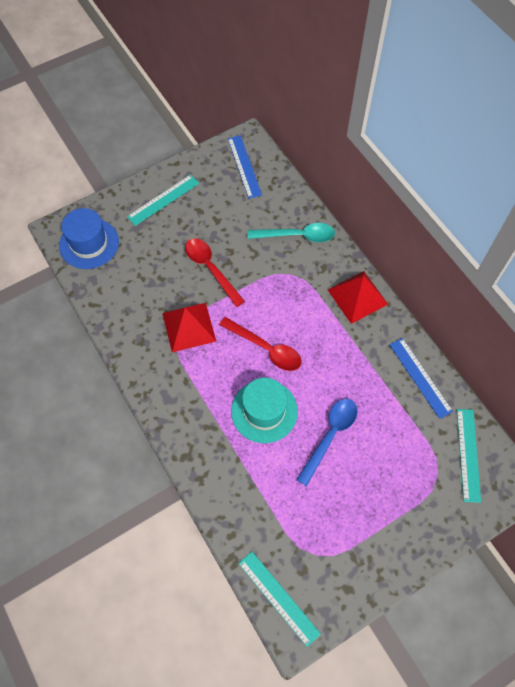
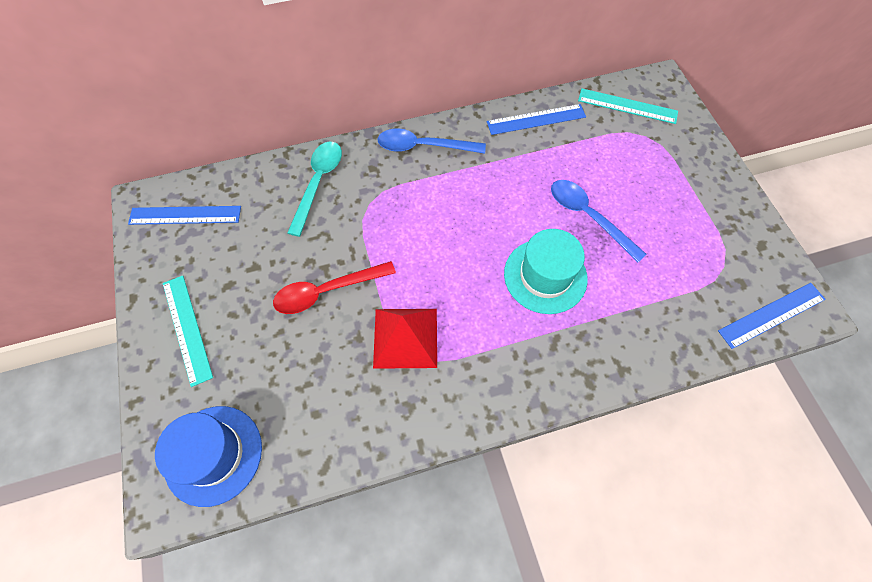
camera: 75 degrees left, 0 degrees up
(266, 348) = (463, 254): red spoon -> none
(278, 597) = (771, 315): turquoise ruler -> blue ruler
(357, 297) = (423, 146): red pyramid -> blue spoon

